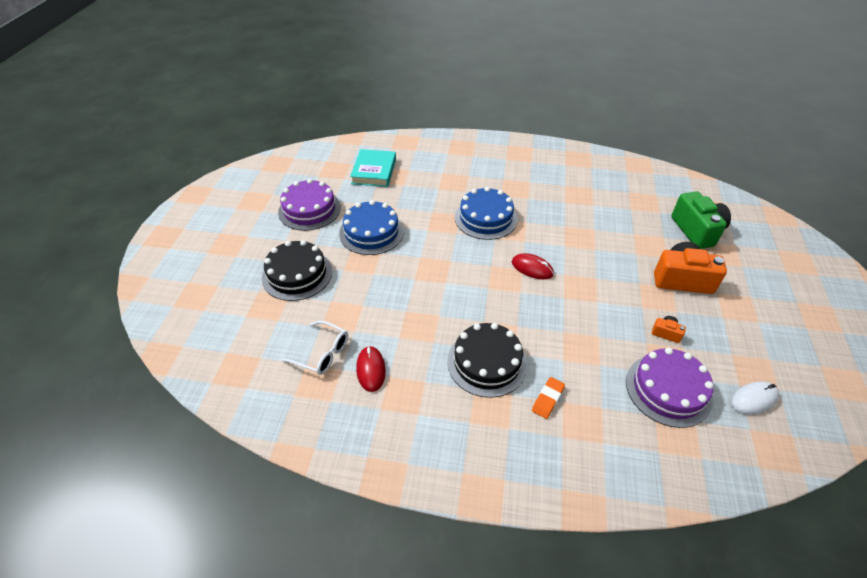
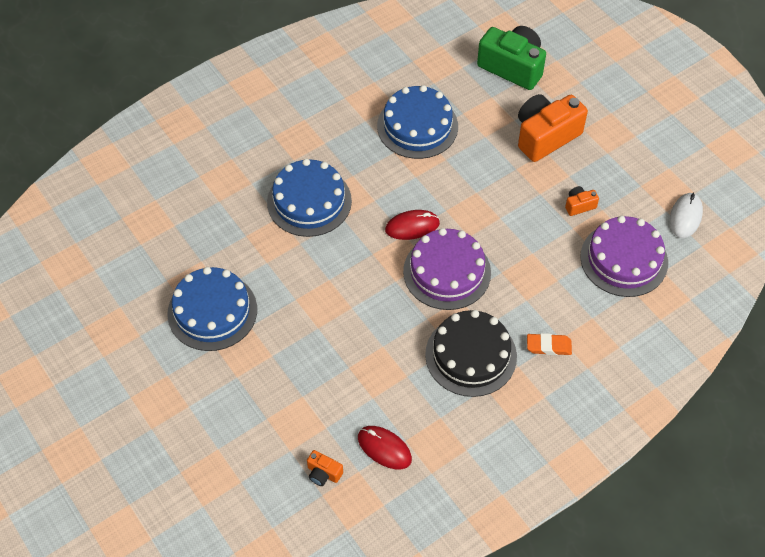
camera: 45 degrees left, 10 degrees up
(297, 274) = (196, 421): black cake -> none
(309, 209) = (107, 339): purple cake -> purple cake (447, 272)
(322, 353) = (323, 473): white glasses -> orange camera
(374, 171) = (118, 232): turquoise book -> none
(547, 399) = (548, 346): orange eraser -> orange eraser turned 75 degrees counterclockwise
(595, 223) = (417, 126): none -> blue cake

